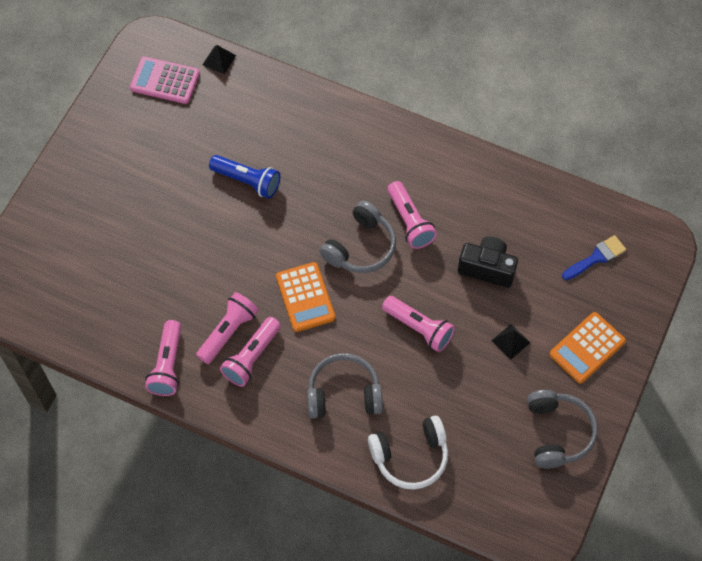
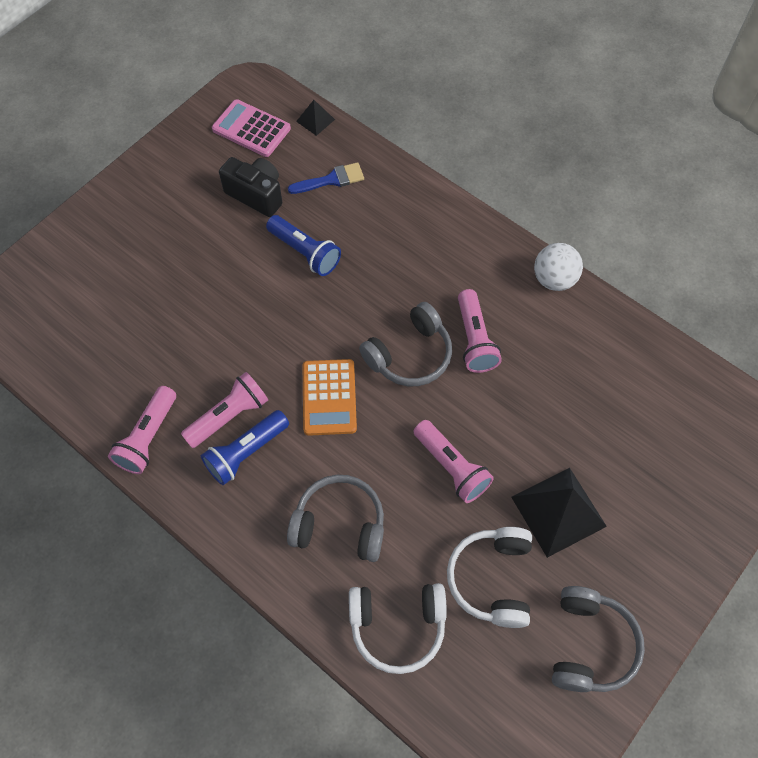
camera: 15 degrees right, 0 degrees up
(252, 357) = (246, 452): pink flashlight -> blue flashlight
(461, 156) = (554, 279): none -> white ball
(472, 404) = (492, 579): none -> white headphones
(487, 268) = (552, 415): black camera -> black camera (256, 195)
(510, 341) = (558, 511): black pyramid -> black pyramid, size x2.01
(587, 348) = (651, 543): orange calculator -> none
(596, 257) = (688, 434): blue brush -> blue brush (331, 180)

